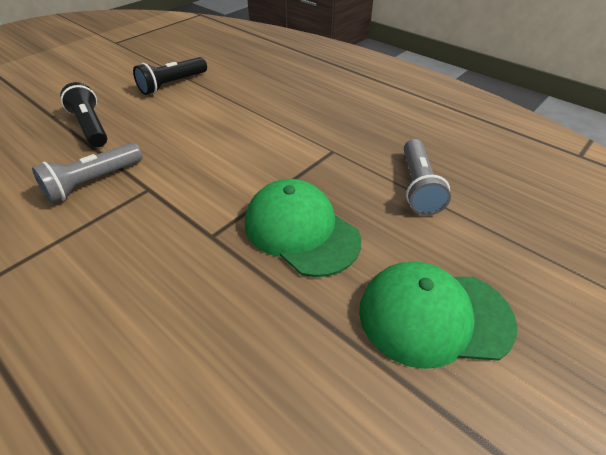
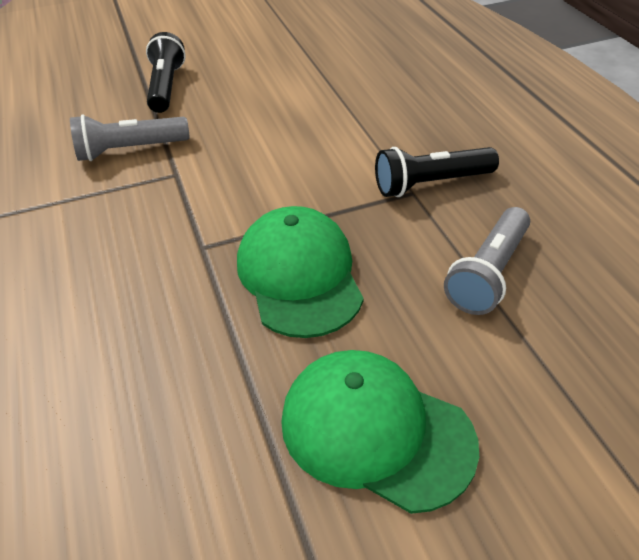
camera: 30 degrees right, 0 degrees up
(172, 84) = (283, 56): black flashlight -> black flashlight (431, 184)

